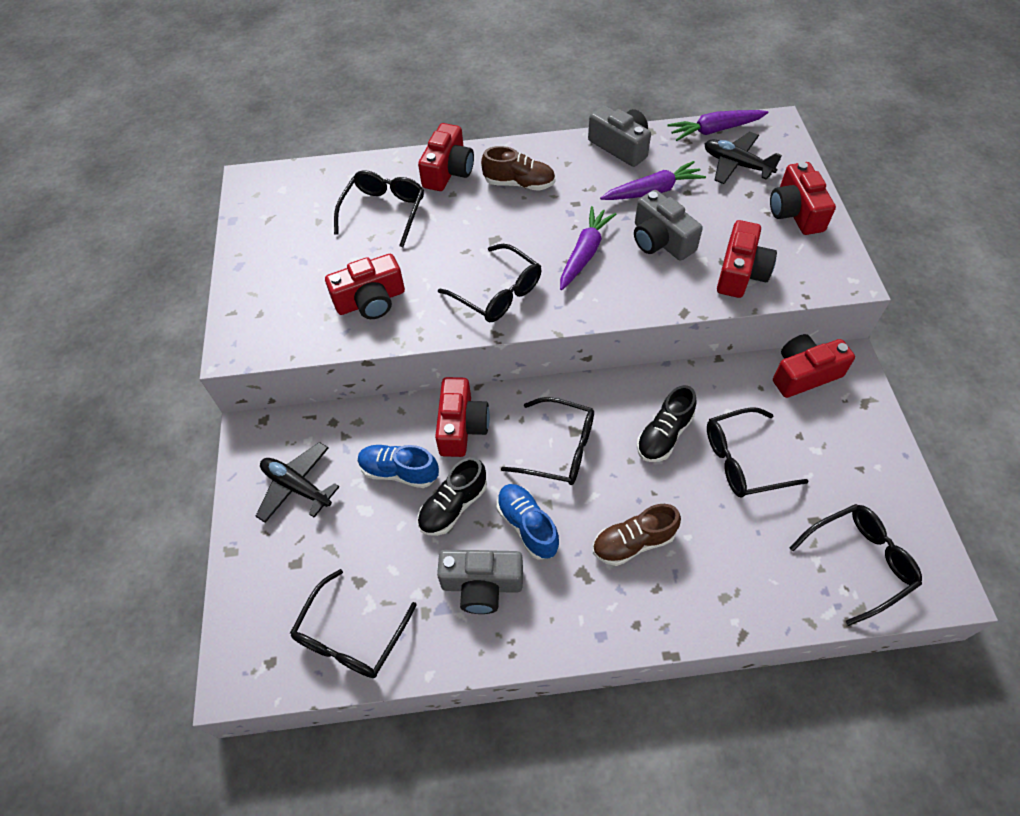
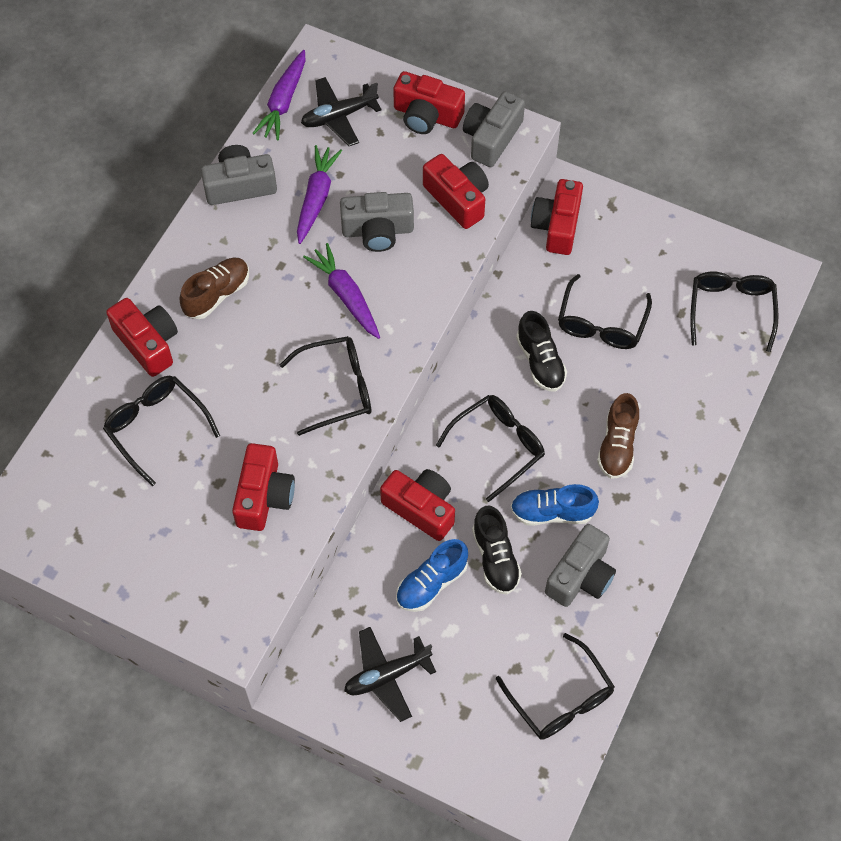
camera: 60 degrees left, 5 degrees up
(821, 262) = (491, 138): none -> grey camera

